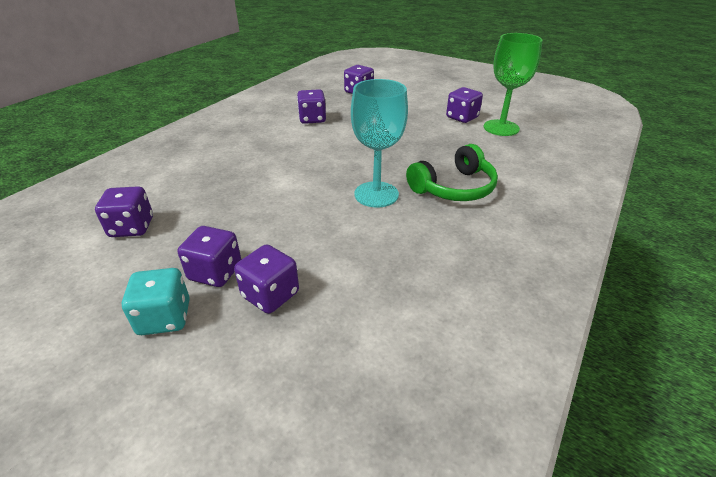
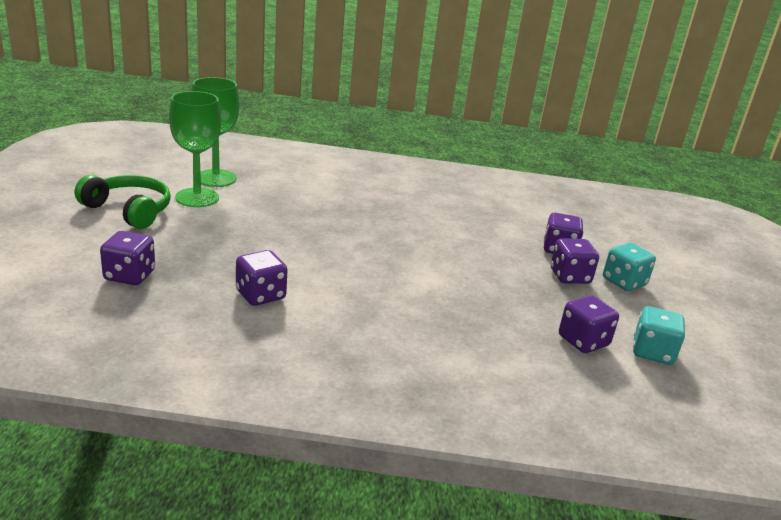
camera: 120 degrees left, 10 degrees down
(69, 263) = (652, 352): none -> turquoise dice
(376, 194) = (404, 228): turquoise goblet -> none
(454, 188) = (361, 197): green headphones -> green headphones (129, 210)
(462, 117) = (197, 198): purple dice -> green goblet

